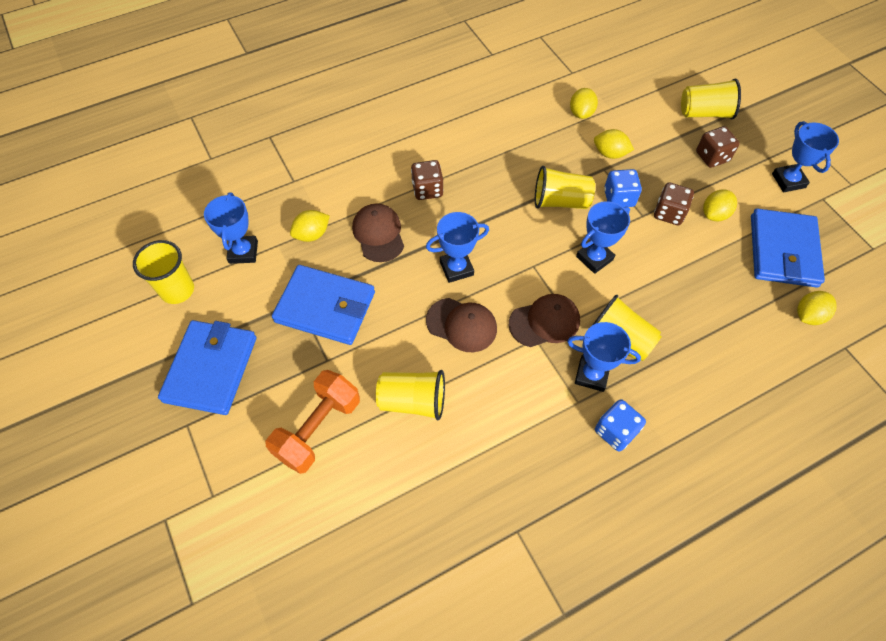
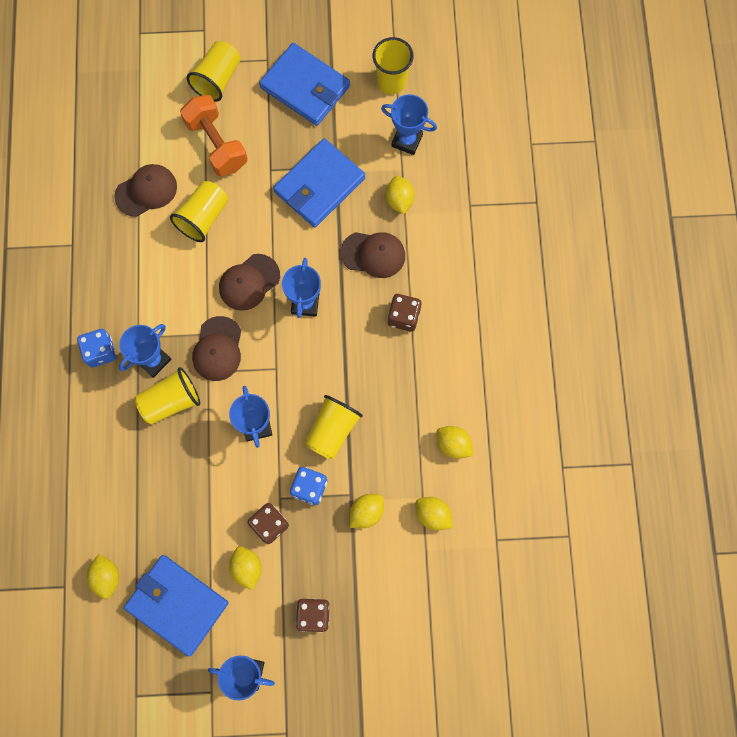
camera: 115 degrees right, 15 degrees up
(410, 478) = (146, 191): none -> brown cap
(517, 120) = (453, 444): none -> yellow lemon
(704, 113) = (373, 649): yellow cup -> yellow cup (218, 79)

